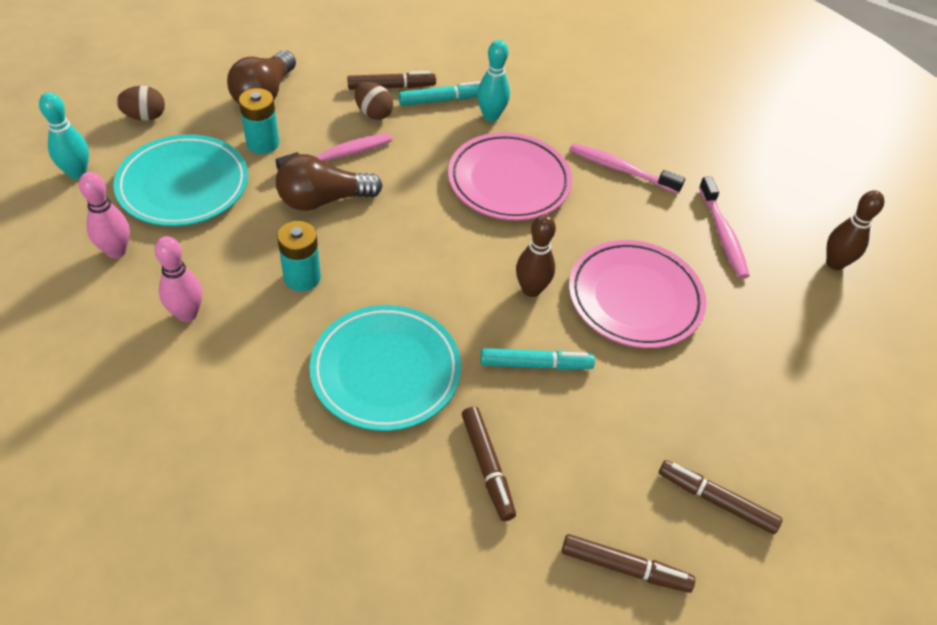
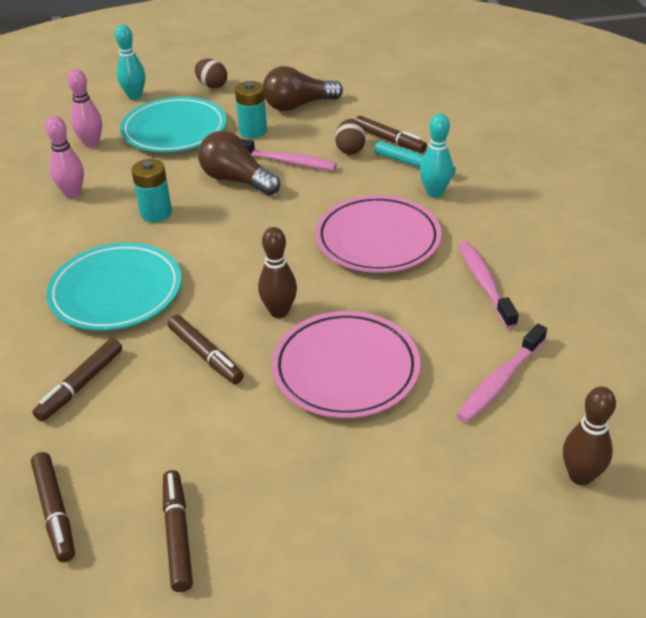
camera: 55 degrees right, 10 degrees down
(535, 364) = (206, 355): turquoise marker -> brown marker

